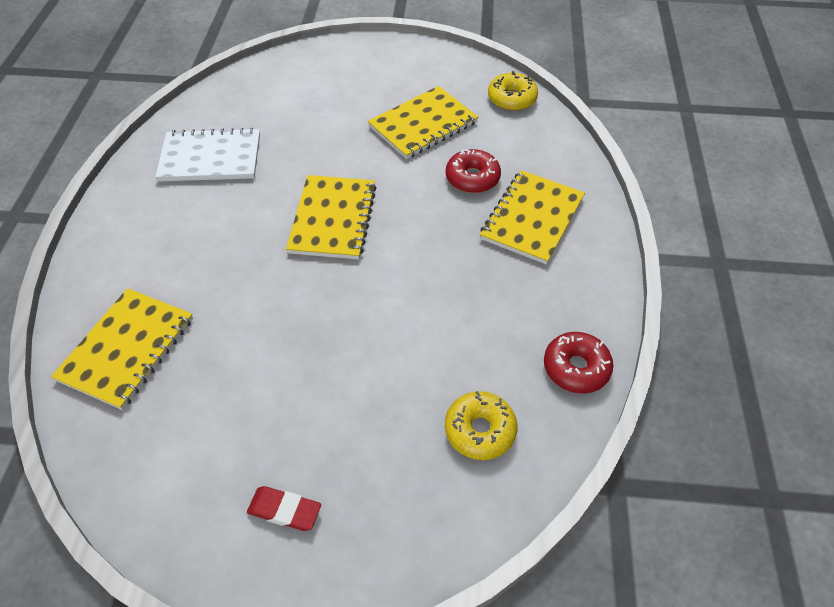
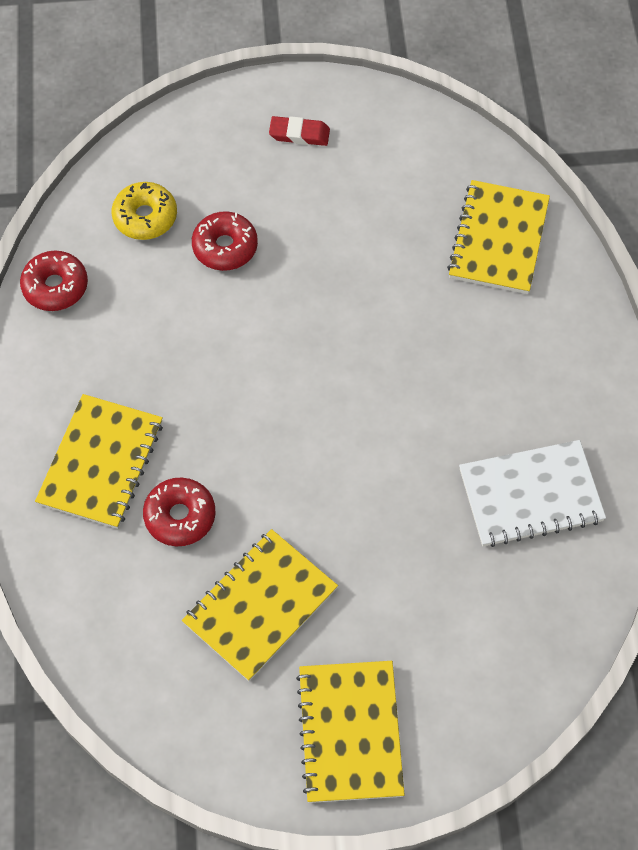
camera: 170 degrees right, 10 degrees up
(333, 219) = (342, 424): yellow notebook -> yellow notebook (350, 732)
(400, 383) = (225, 247): none -> red donut
(512, 99) = (135, 685): yellow donut -> none

